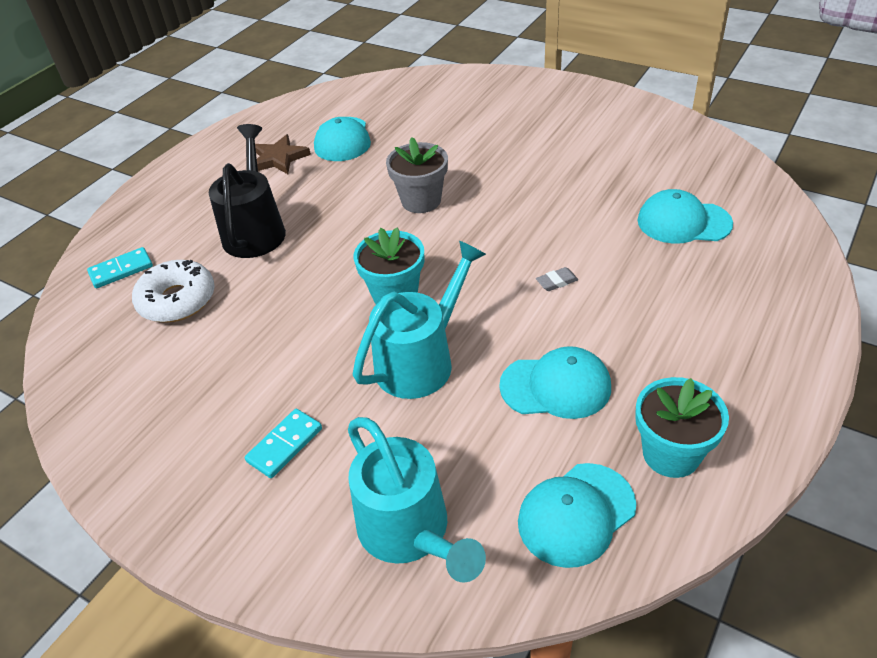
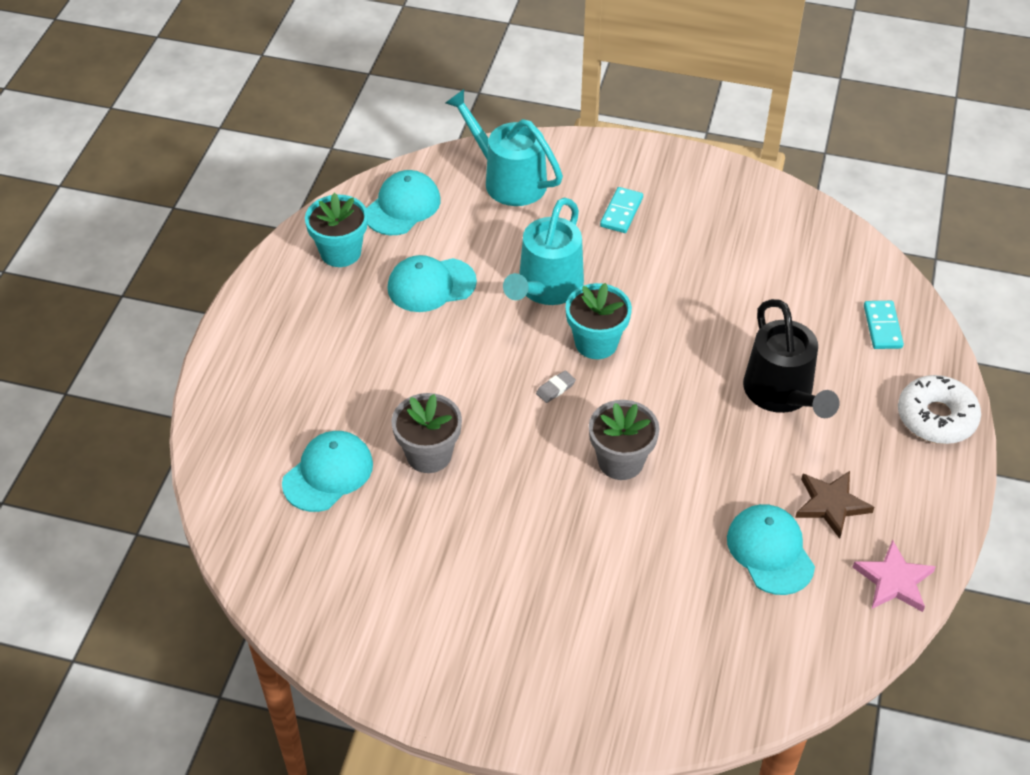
camera: 160 degrees right, 5 degrees up
(121, 270) = (882, 327): turquoise domino -> turquoise domino turned 45 degrees counterclockwise
(177, 300) = (798, 306): white donut -> white donut (936, 417)
(273, 119) = (894, 580): none -> pink star
(557, 282) = (448, 380): grey eraser -> grey eraser (555, 388)
(587, 225) = (429, 454): none -> grey flower pot
(683, 222) = (328, 473): turquoise cap -> turquoise cap turned 45 degrees counterclockwise

